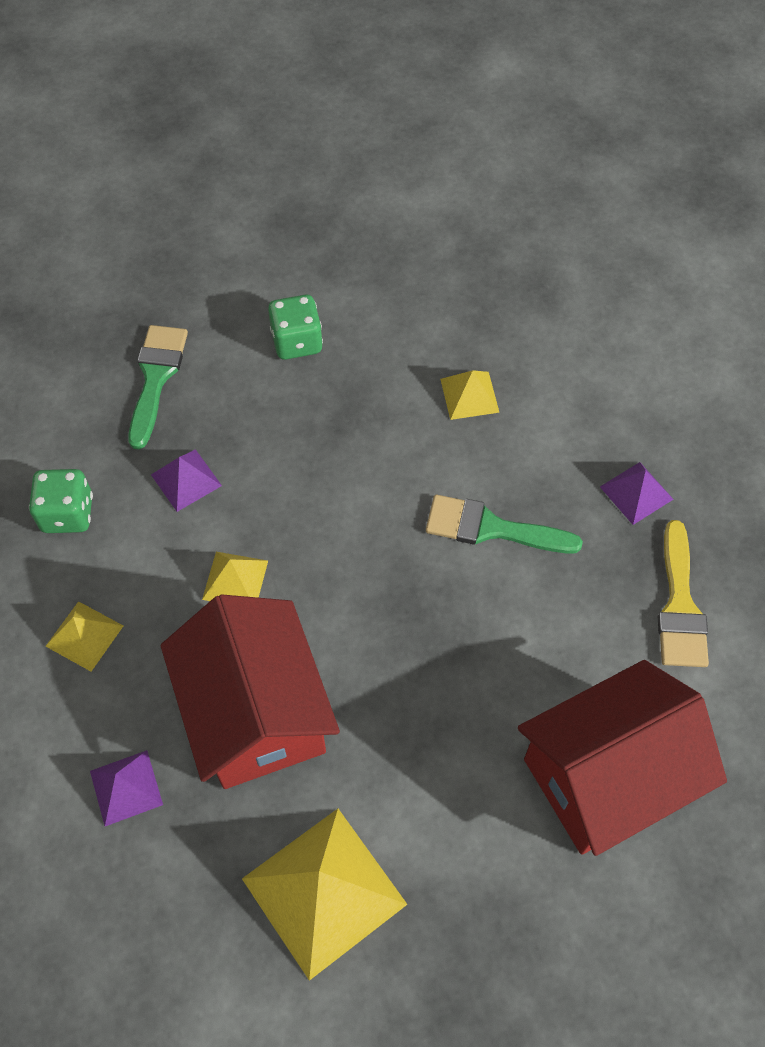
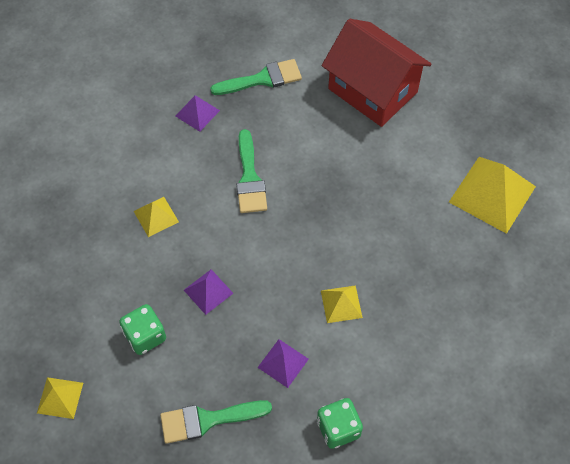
camera: 110 degrees left, 0 degrees up
(84, 635) = (416, 376): yellow pyramid -> yellow pyramid (60, 398)
(126, 788) = (491, 310): purple pyramid -> purple pyramid (208, 291)
(256, 713) = (417, 260): red house -> none
(679, 605) = (262, 79): yellow brush -> green brush

